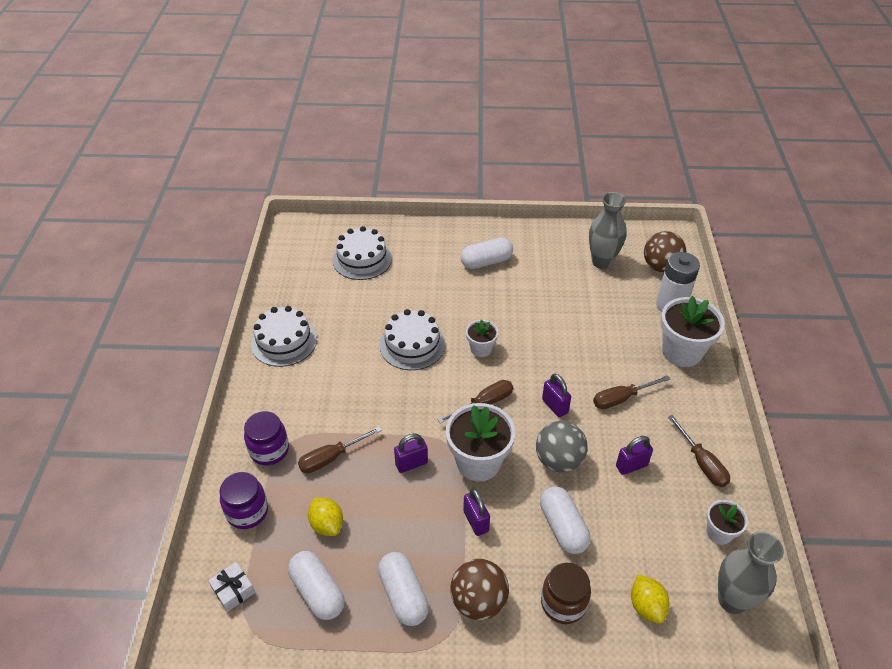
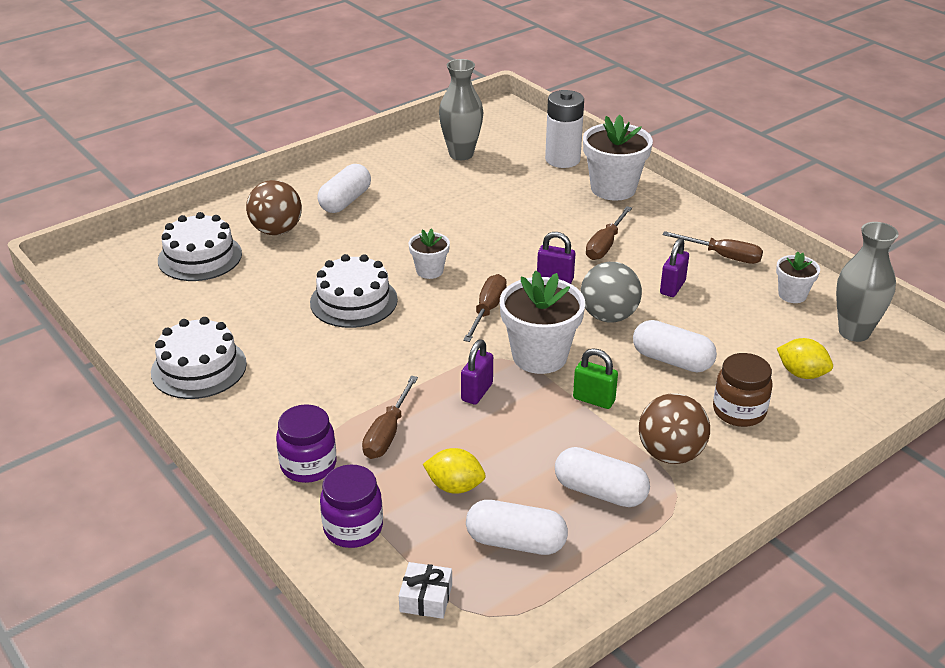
camera: 40 degrees left, 10 degrees down
(476, 521) = (594, 399): purple padlock -> green padlock
(660, 267) = (519, 136): brown ball -> brown ball (276, 230)

